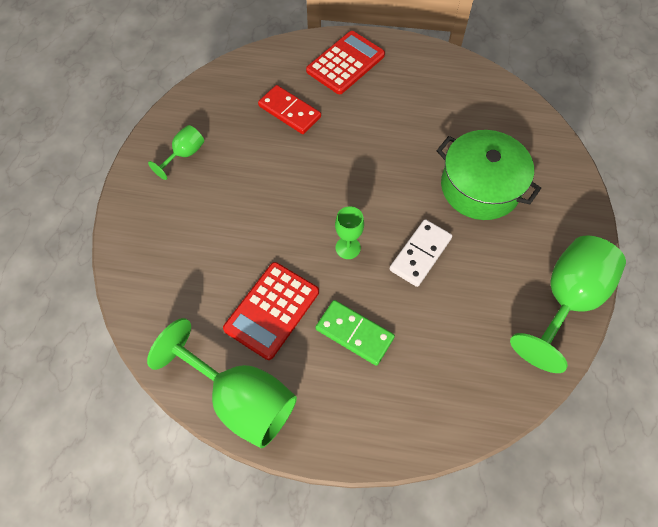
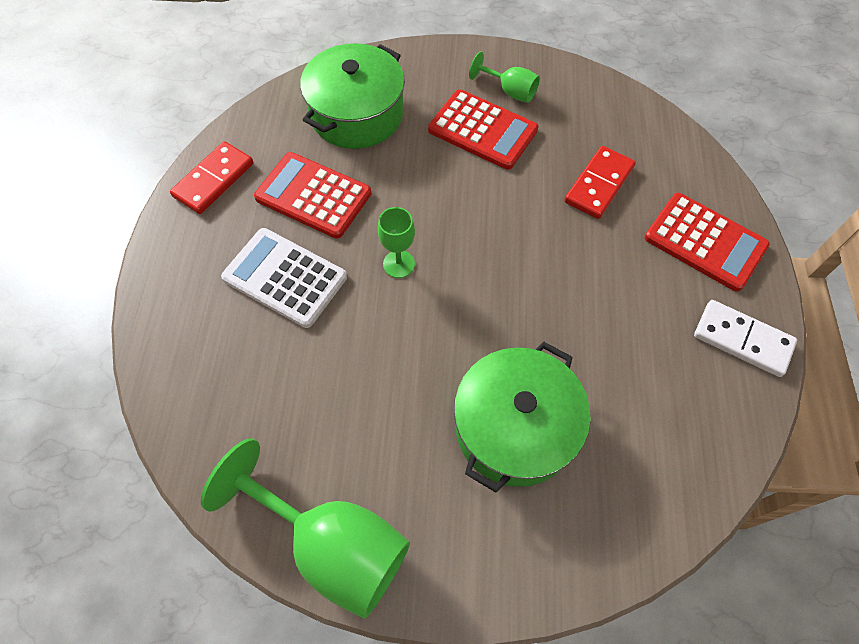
camera: 85 degrees right, 0 degrees up
(184, 272) = (357, 114): none -> green pot
(222, 178) = (482, 130): none -> red calculator
(241, 399) = (214, 180): green goblet -> red domino
(354, 333) = (285, 278): green domino -> white calculator
(420, 254) = (396, 347): white domino -> white domino (742, 339)

